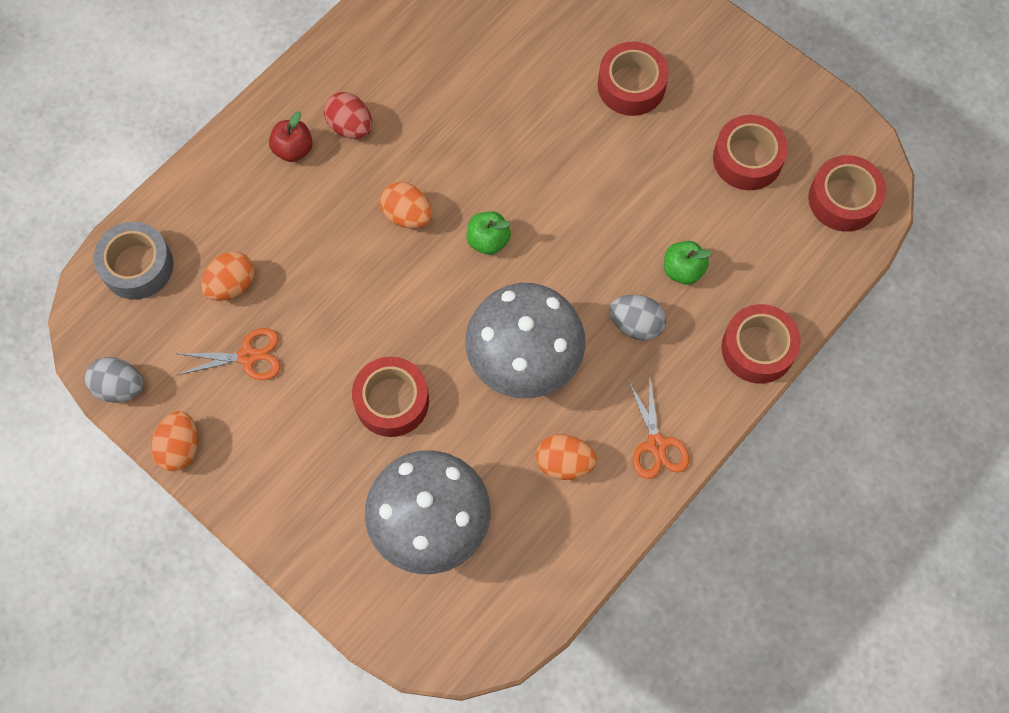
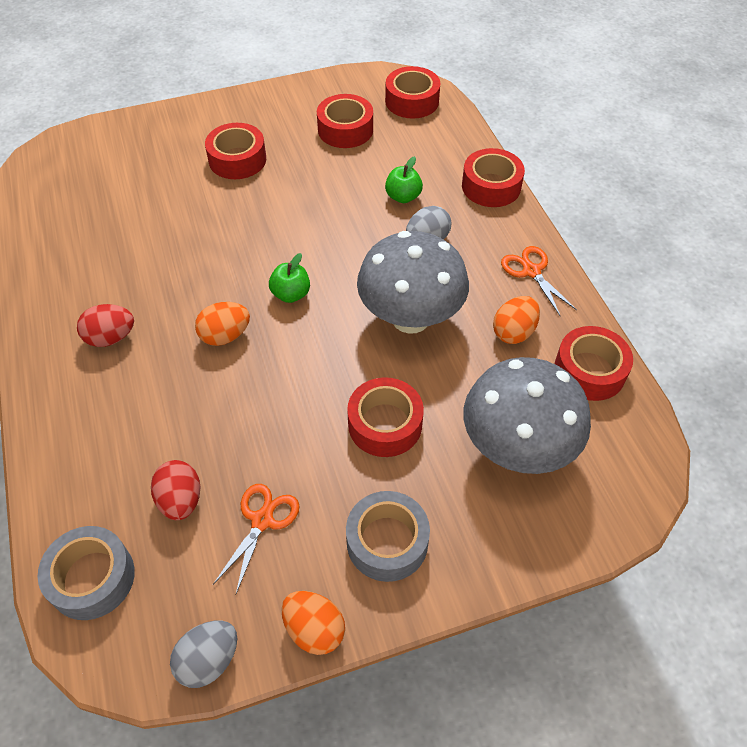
camera: 60 degrees left, 15 degrees down
(232, 285) = (181, 500): orange egg -> red egg
(280, 462) = (387, 542): none -> grey tape
(293, 149) = (93, 388): red apple -> none
(558, 554) = (589, 371): none -> red tape
(656, 445) = (531, 271): orange scissors -> orange scissors turned 135 degrees counterclockwise

